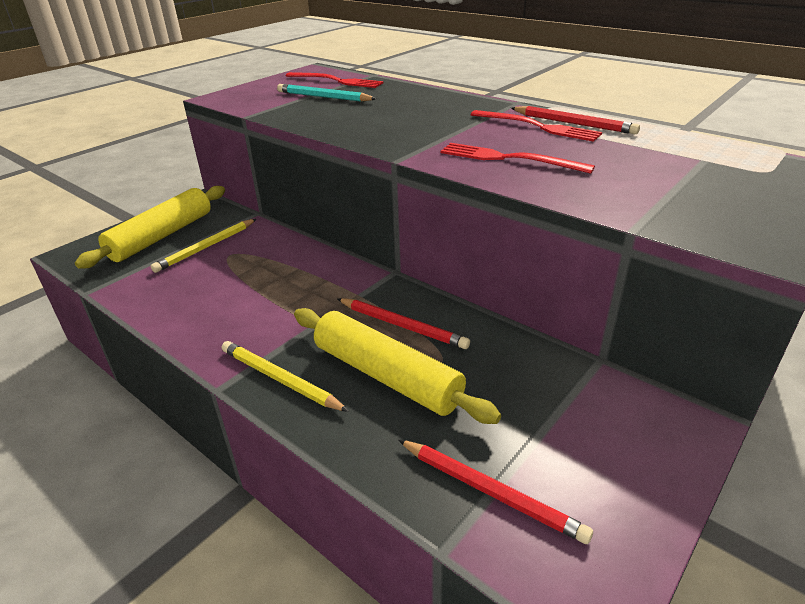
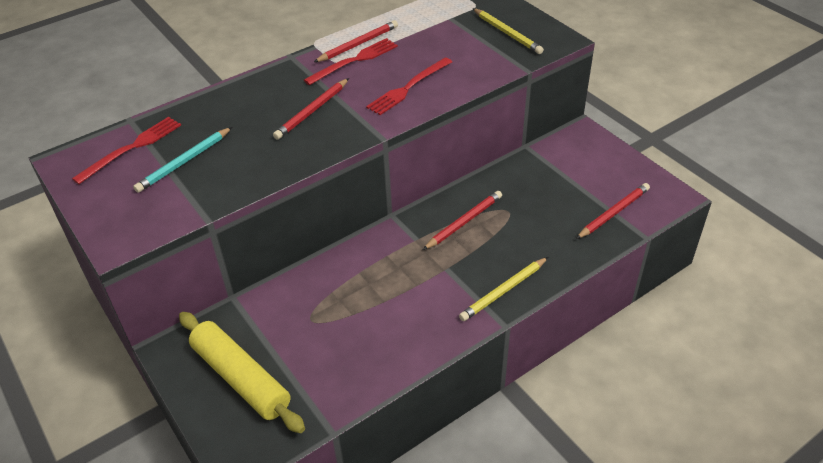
camera: 75 degrees left, 10 degrees up
(206, 247) = (287, 338): yellow pencil -> yellow pencil (507, 33)
(387, 376) = (515, 237): yellow rolling pin -> none
(426, 124) = (312, 111): none -> red pencil

